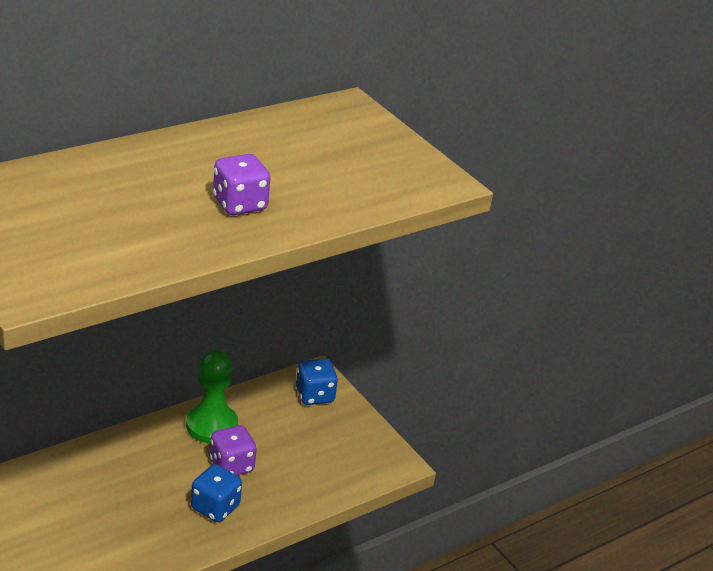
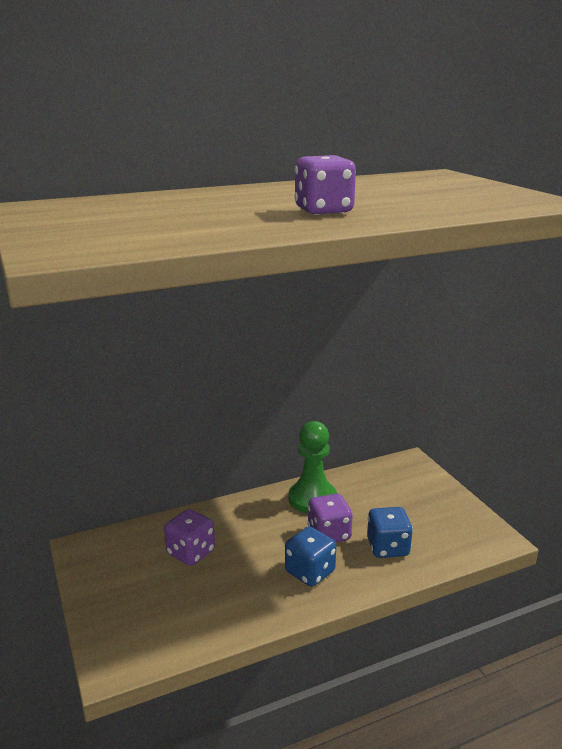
camera: 15 degrees right, 10 degrees down
(91, 493) = (190, 552): none -> purple dice
(314, 395) = (410, 477): blue dice -> blue dice (387, 548)

